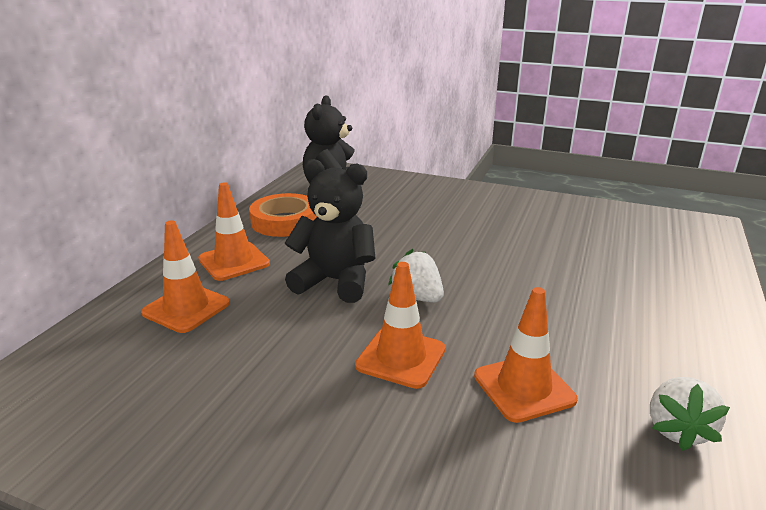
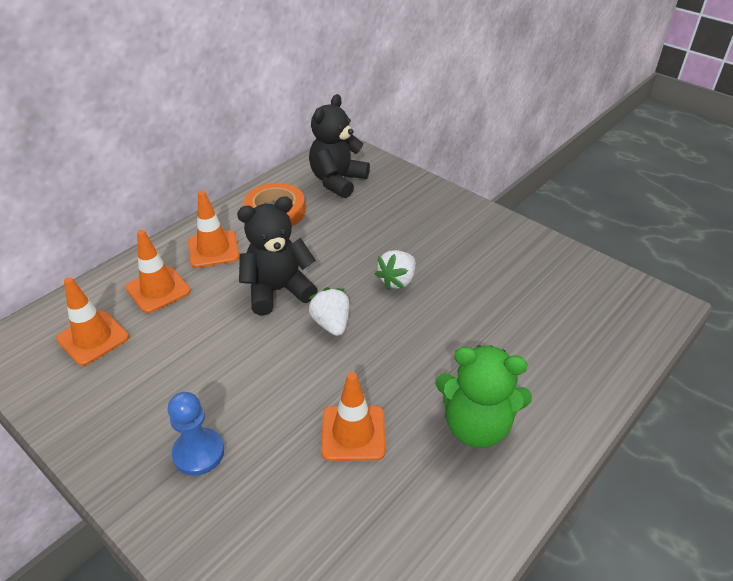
camera: 20 degrees right, 15 degrees up
(335, 281) = (278, 290): black teddy bear -> black teddy bear turned 60 degrees counterclockwise
(350, 460) = (198, 453): none -> blue pawn
(401, 357) = (282, 379): orange traffic cone -> orange traffic cone (93, 338)
(643, 348) = (476, 426): none -> green teddy bear
(677, 429) = (439, 504): white strawberry -> white strawberry (397, 281)

